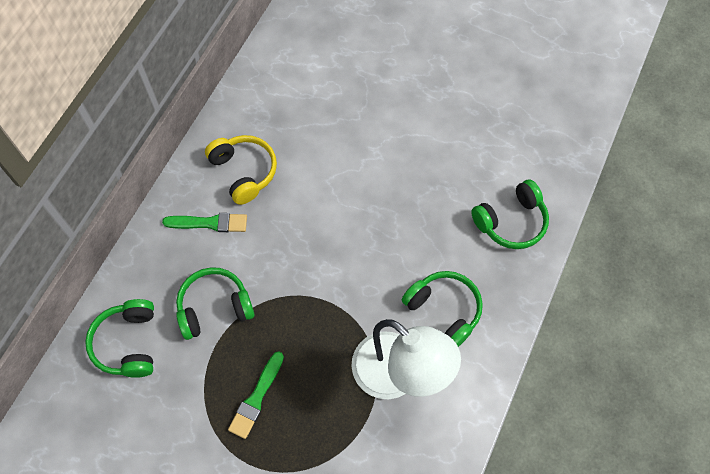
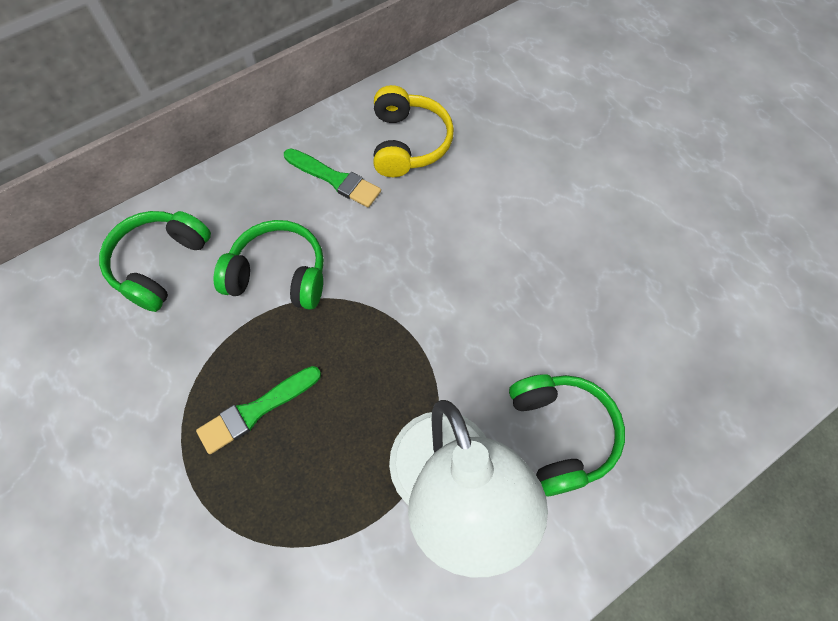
camera: 30 degrees right, 0 degrees up
(511, 221) = (718, 365): green headphones -> none

